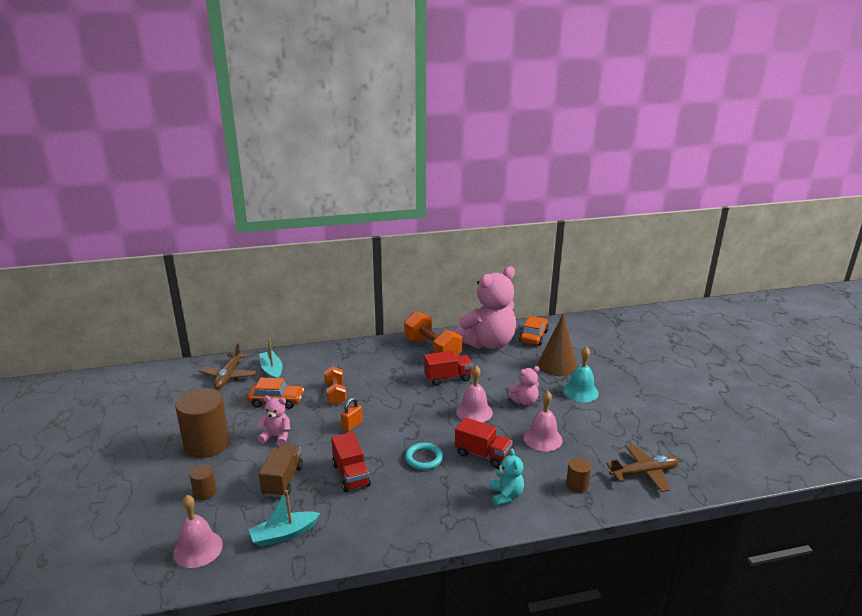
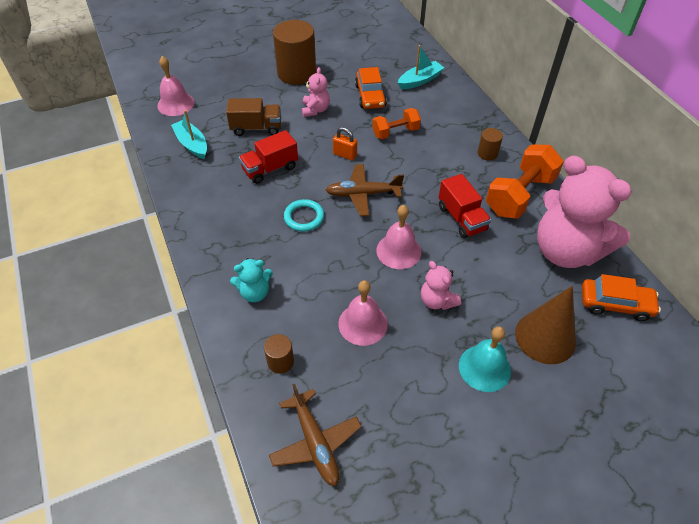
camera: 80 degrees right, 25 degrees up
(205, 492) = (237, 89): brown cylinder -> brown cylinder (487, 153)
(229, 376) = (400, 57): brown plane -> brown plane (363, 194)
(482, 454) = (319, 266): red truck -> none

